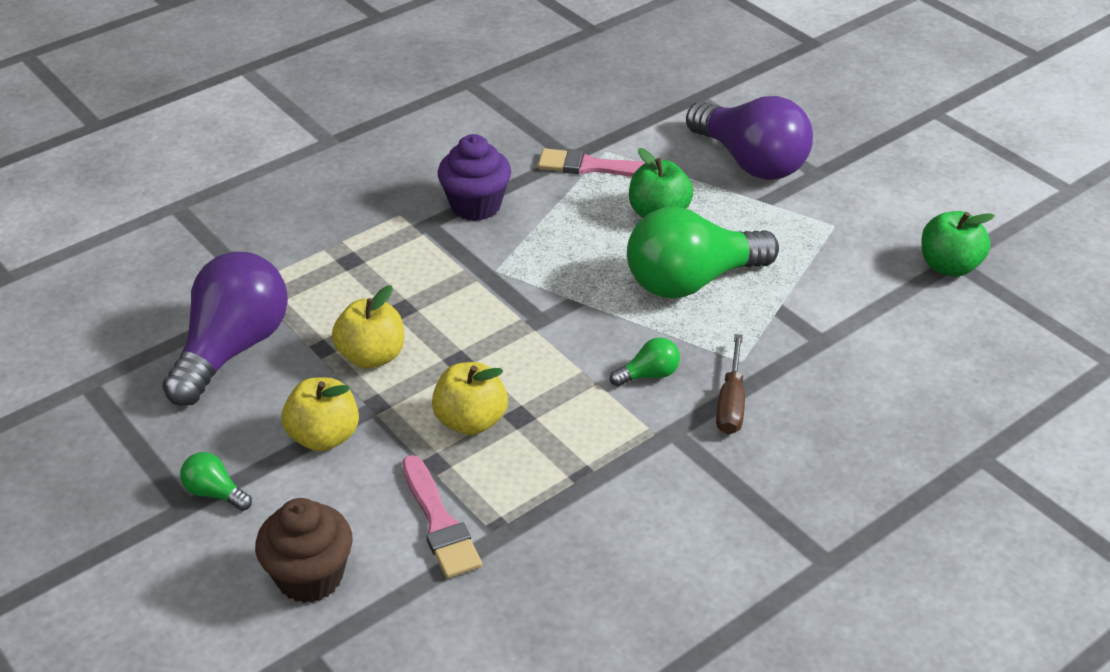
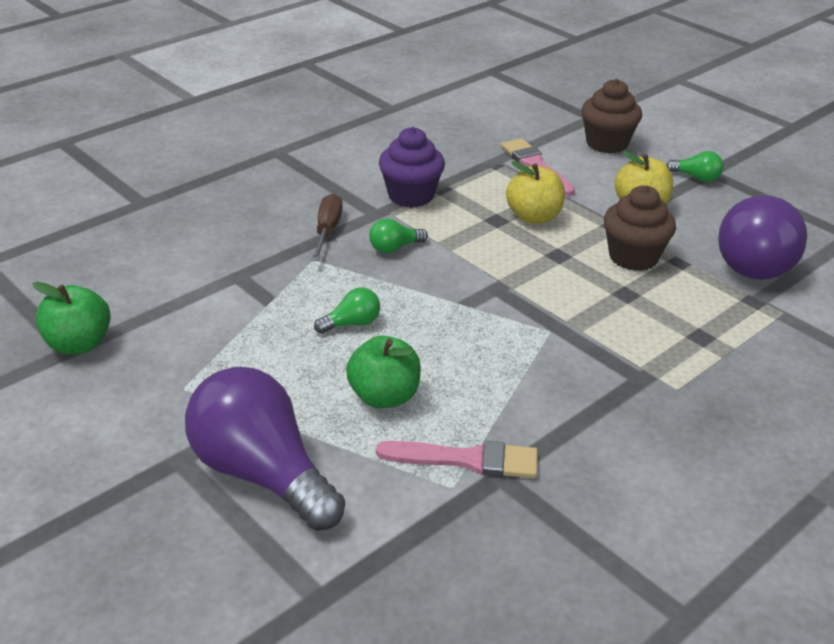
camera: 175 degrees right, 5 degrees down
(371, 356) = (633, 257): yellow apple -> brown cupcake
(476, 205) = (596, 402): purple cupcake -> purple cupcake (410, 196)
(691, 281) = (351, 324): green light bulb -> green light bulb, size x0.42

